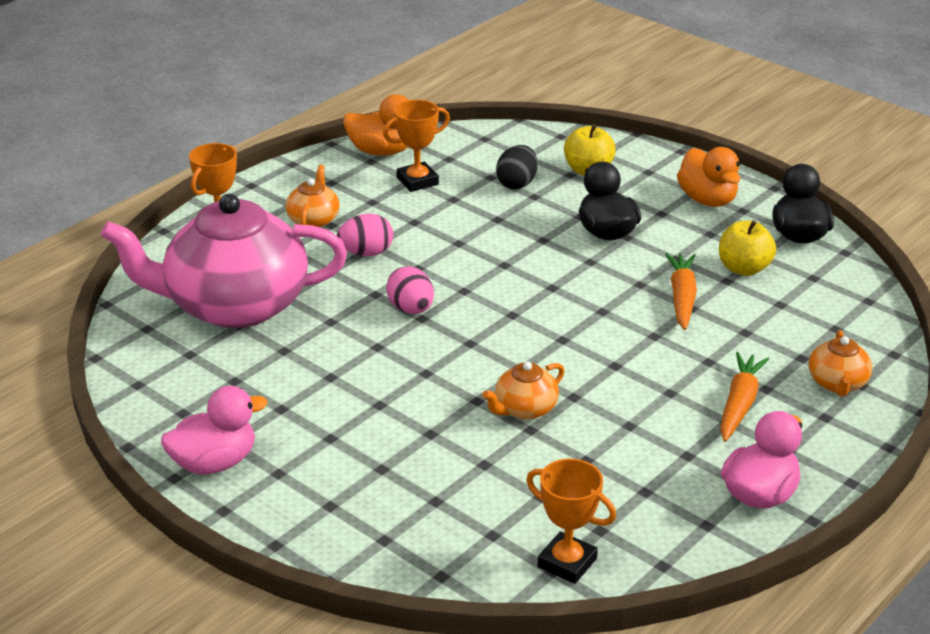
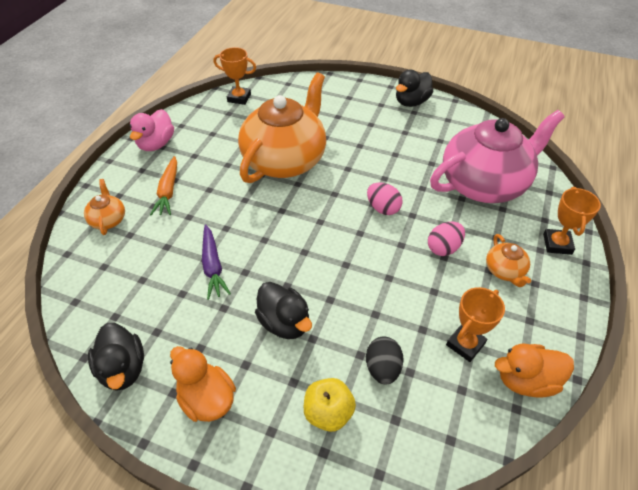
camera: 160 degrees right, 15 degrees up
(214, 463) = (411, 102): pink duck -> black duck
(524, 409) = (285, 160): orange teapot -> orange teapot, size x2.44
(682, 298) = (213, 266): orange carrot -> purple carrot
(744, 268) = (169, 310): yellow apple -> none

